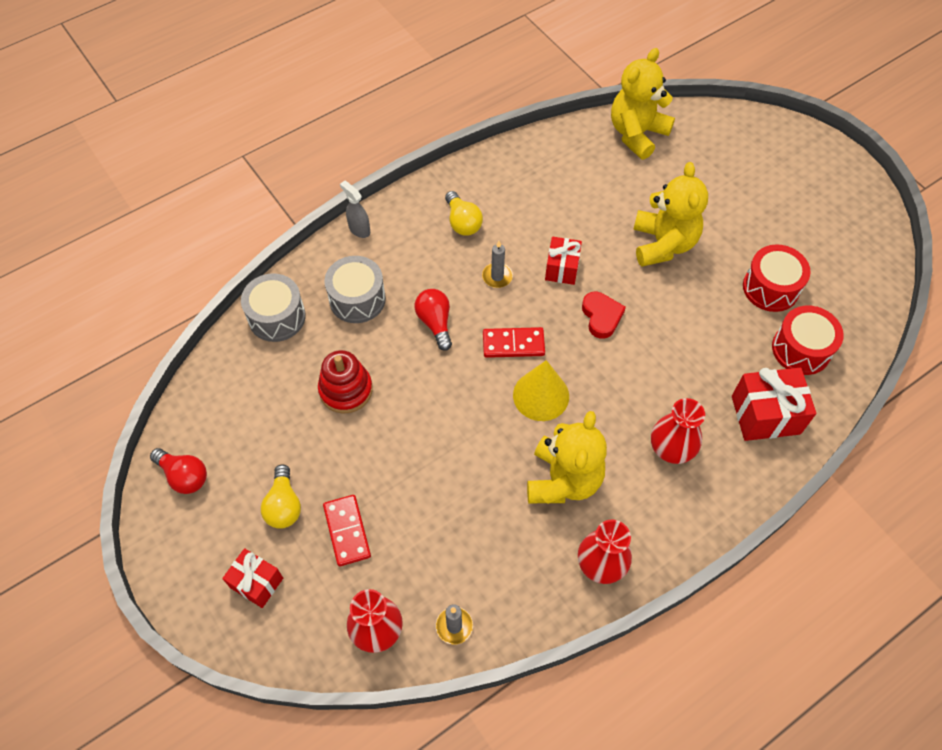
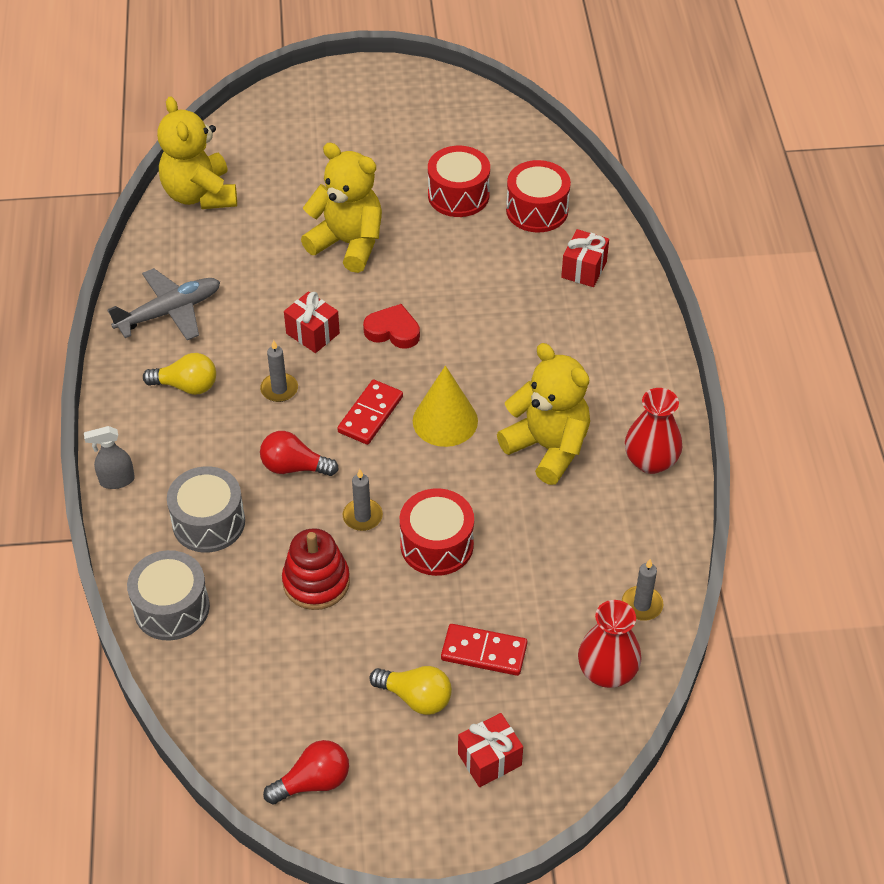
camera: 60 degrees left, 10 degrees down
(419, 388) = (362, 516): none -> grey candle
(423, 449) = (437, 545): none -> red drum
(518, 177) = (169, 312): none -> grey plane
(671, 448) = (571, 352): red vase -> none
(765, 415) = (584, 269): red gift -> red gift, size x0.64

